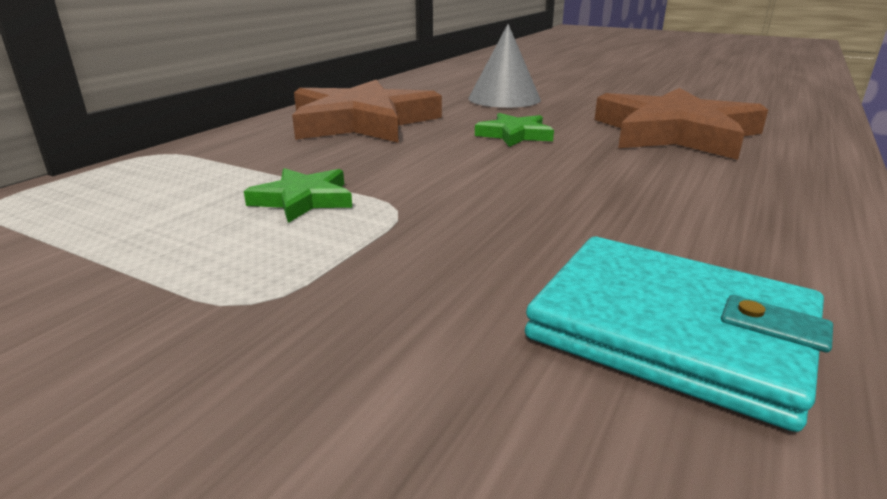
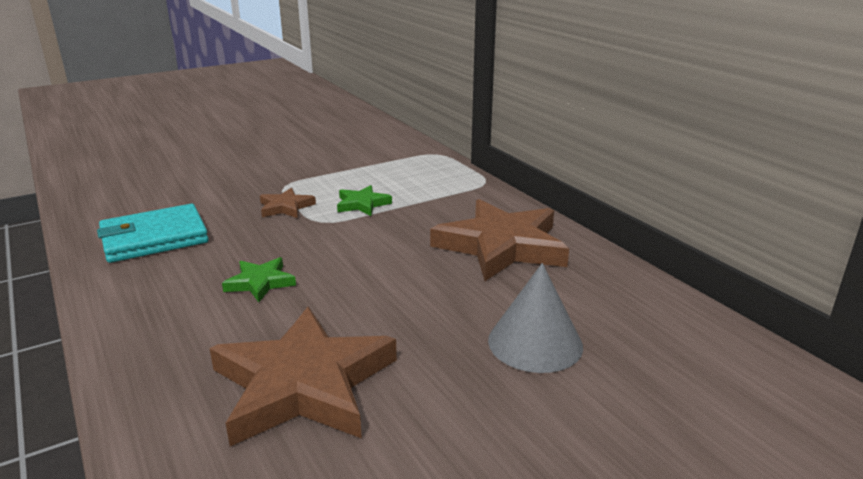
camera: 120 degrees right, 0 degrees up
(373, 253) = (286, 207): none -> brown star
(515, 135) = (397, 296): green star -> green star (260, 282)

